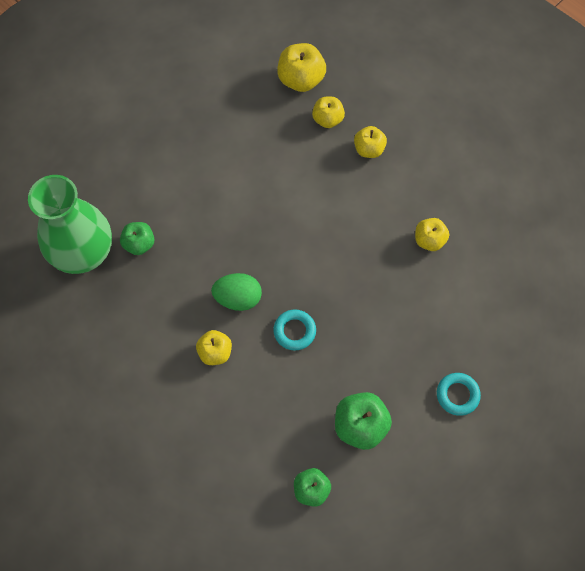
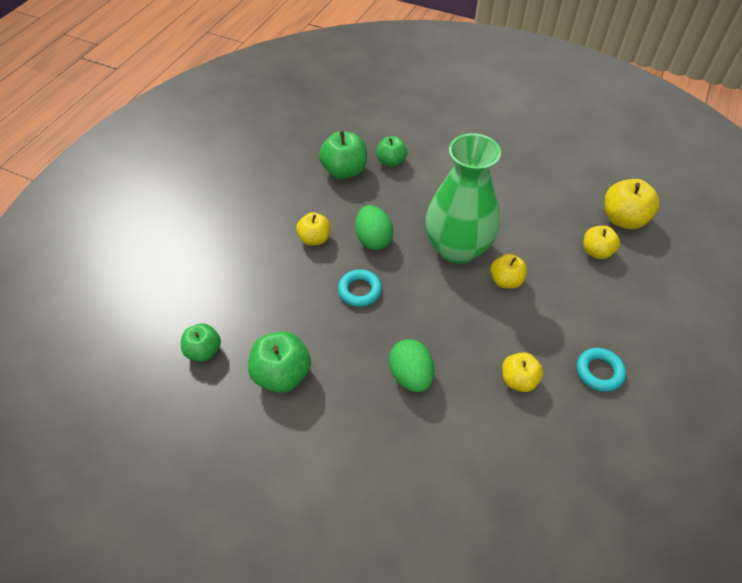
camera: 70 degrees right, 15 degrees down
(83, 253) = (366, 133): green vase -> green vase (457, 248)
(132, 294) = (344, 171): none -> green apple
(369, 149) = (587, 295): yellow apple -> yellow apple (505, 281)
(397, 320) = (410, 375): none -> green egg
(457, 395) = (349, 461): turquoise ring -> turquoise ring (599, 372)

